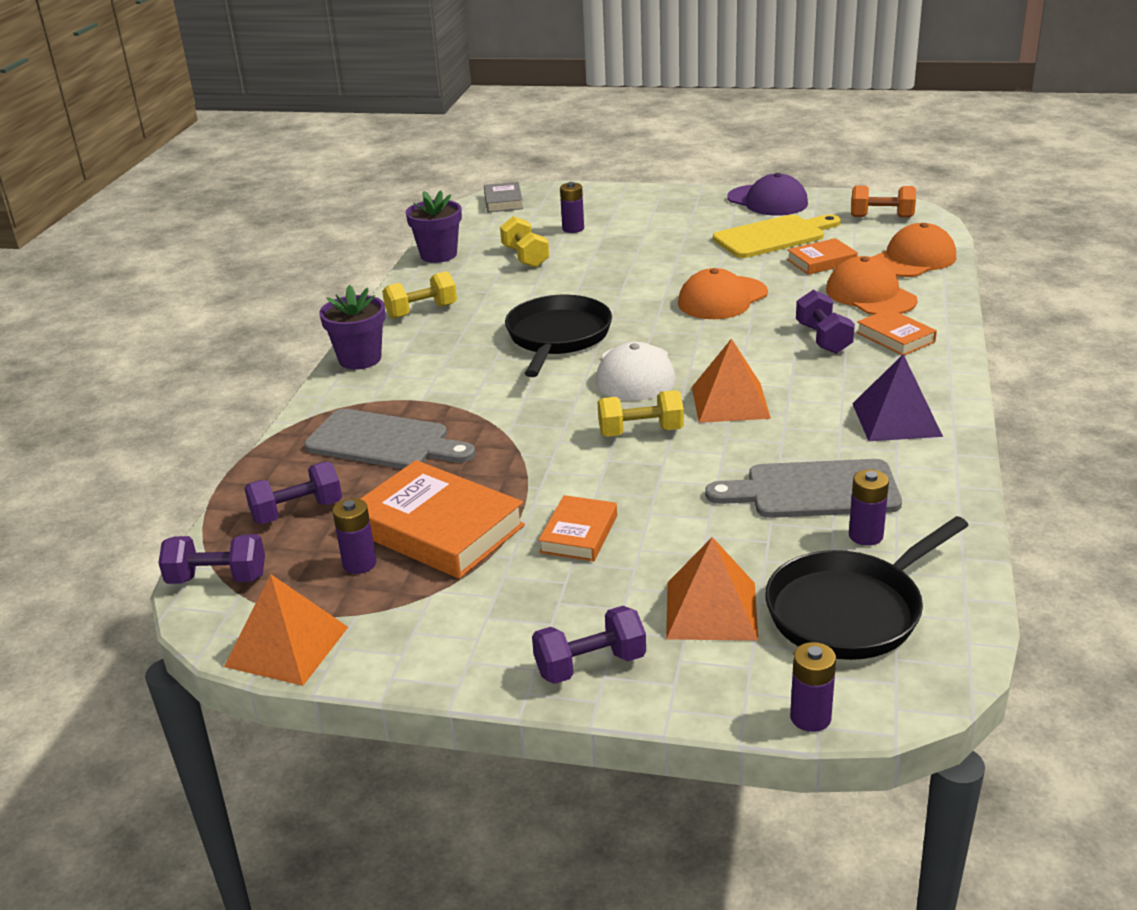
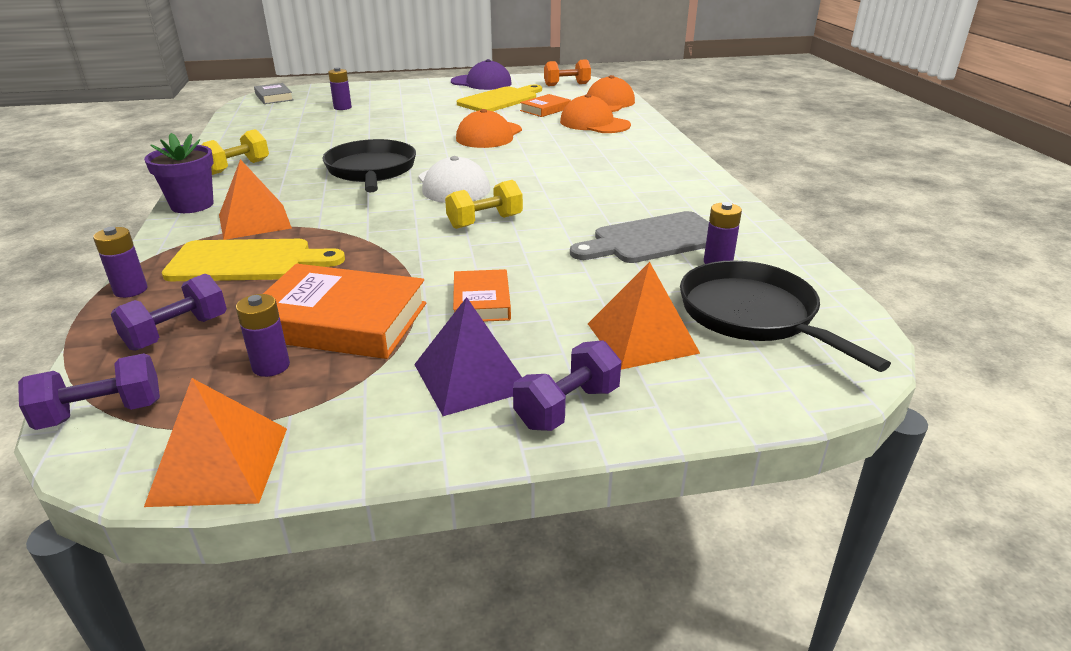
camera: 25 degrees left, 0 degrees up
(384, 442) = (247, 261): grey cutting board -> yellow cutting board
(438, 255) = (234, 131): purple flower pot -> none
(525, 257) = (312, 126): yellow dumbbell -> none
(730, 402) = (543, 194): orange pyramid -> orange pyramid (254, 221)
(810, 717) = (795, 405): purple battery -> purple battery (131, 290)
(823, 339) = (582, 149): purple dumbbell -> none
(850, 610) = (753, 315): black pan -> black pan turned 120 degrees clockwise
(895, 337) = (631, 143): orange book -> none
(896, 419) = (674, 188): purple pyramid -> purple pyramid (471, 377)

